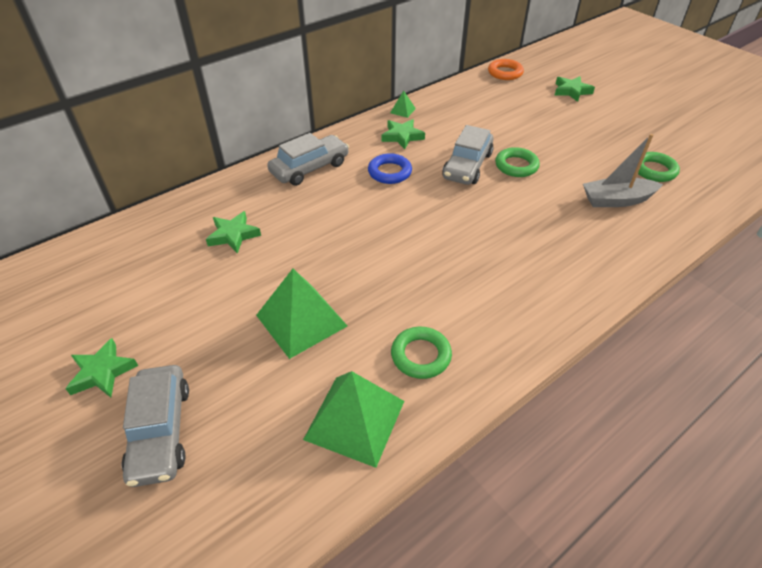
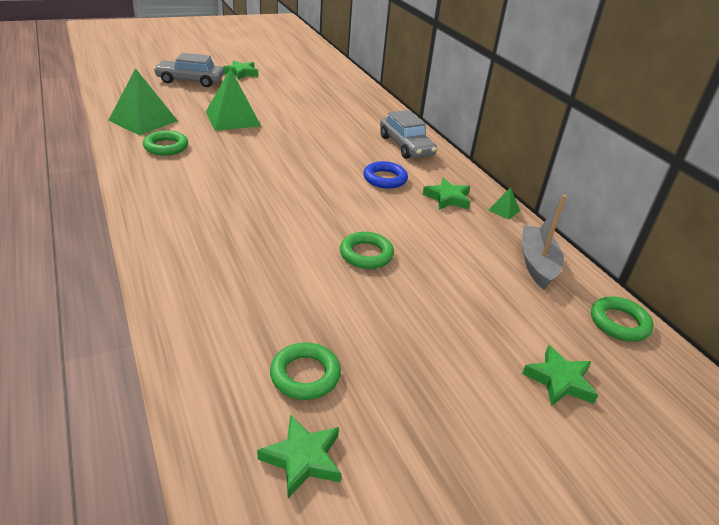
camera: 100 degrees right, 10 degrees down
(233, 235) = (332, 110): green star -> green star (302, 458)
(467, 166) = (379, 222): grey car -> none
(505, 73) = (619, 323): orange ring -> green ring
(616, 200) = (263, 307): grey boat -> grey boat (537, 264)

